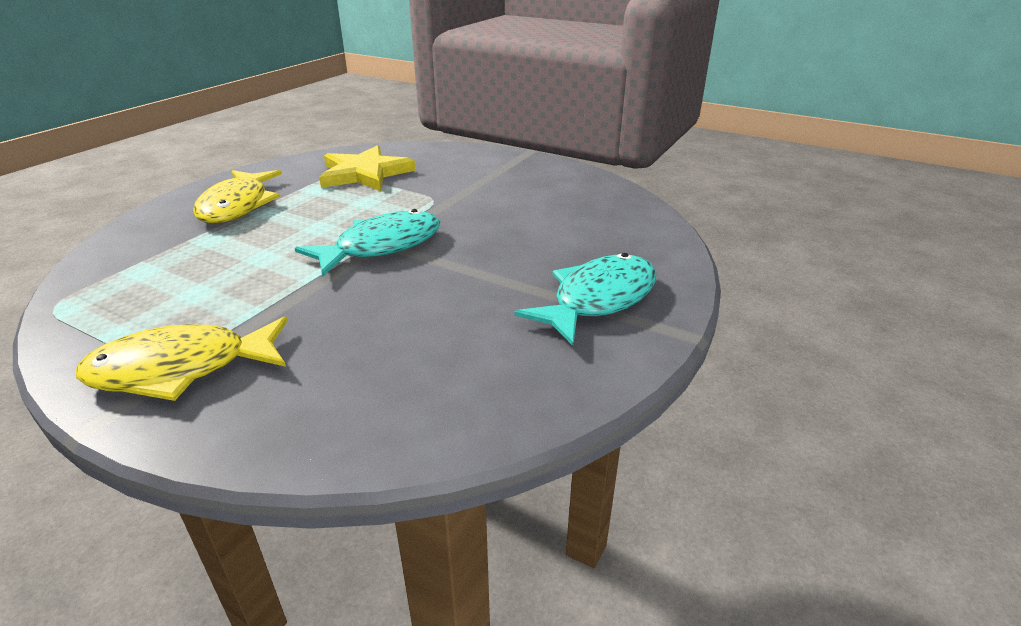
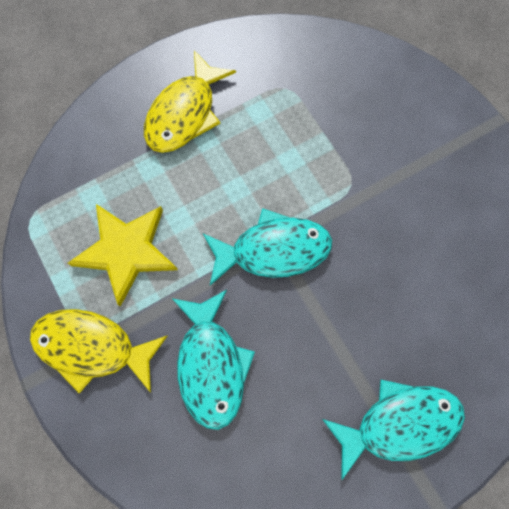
camera: 30 degrees right, 40 degrees up
(357, 331) = (211, 365): none -> turquoise fish
(364, 173) = (312, 96): yellow star -> yellow star (126, 251)

